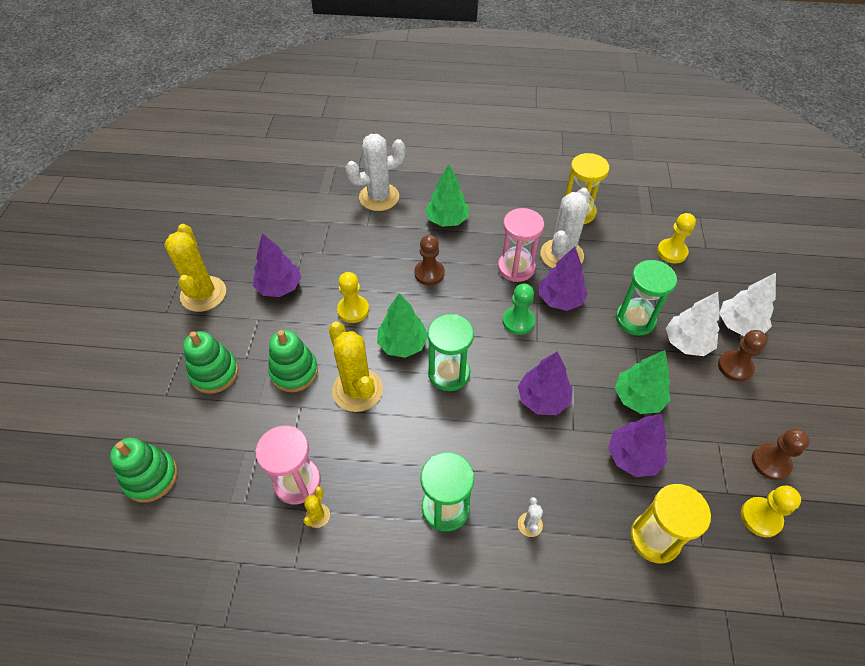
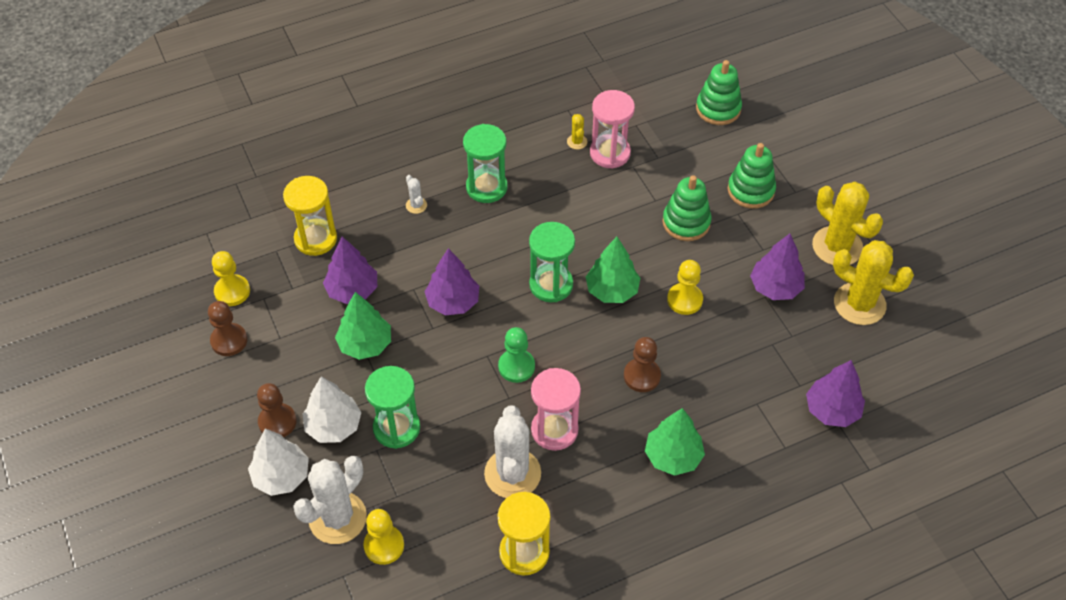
camera: 150 degrees right, 0 degrees up
(357, 390) = (619, 234): yellow cactus -> yellow cactus (859, 304)
(379, 197) = (776, 448): white cactus -> white cactus (337, 518)
(560, 299) = (486, 413): purple tree -> purple tree (832, 410)

